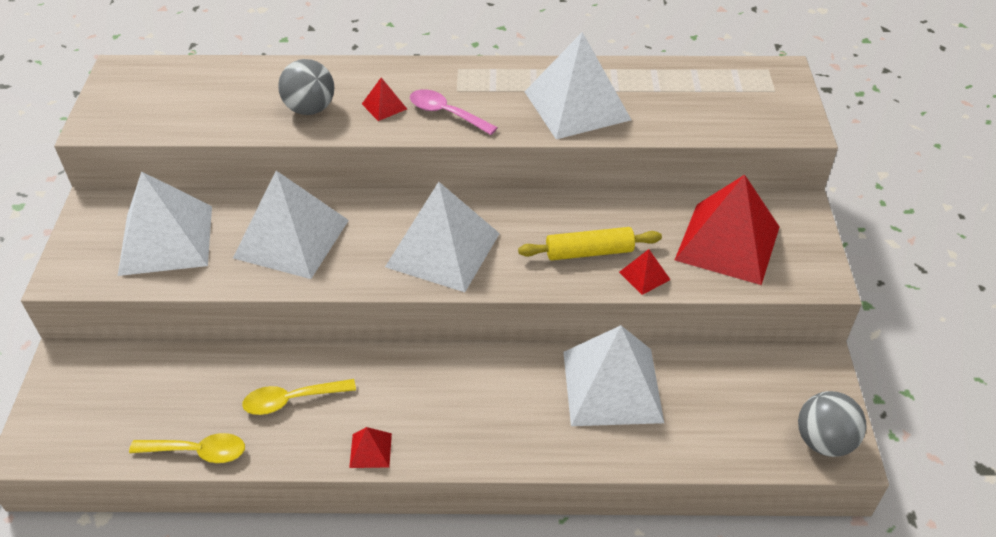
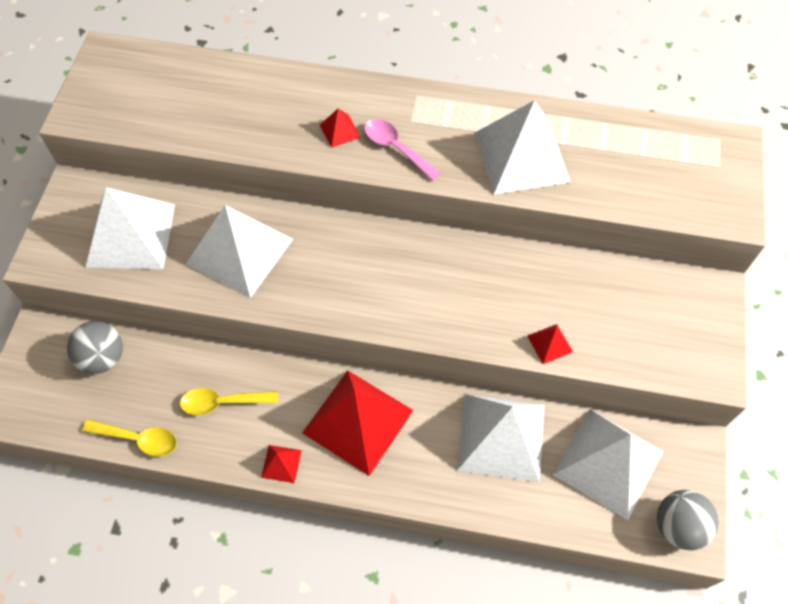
camera: 10 degrees right, 15 degrees up
(310, 109) = (271, 124): grey ball -> grey ball (103, 357)
(443, 249) = (372, 285): white pyramid -> white pyramid (608, 462)
(589, 252) = (504, 309): yellow rolling pin -> none
(727, 243) = (636, 320): red pyramid -> red pyramid (357, 421)

